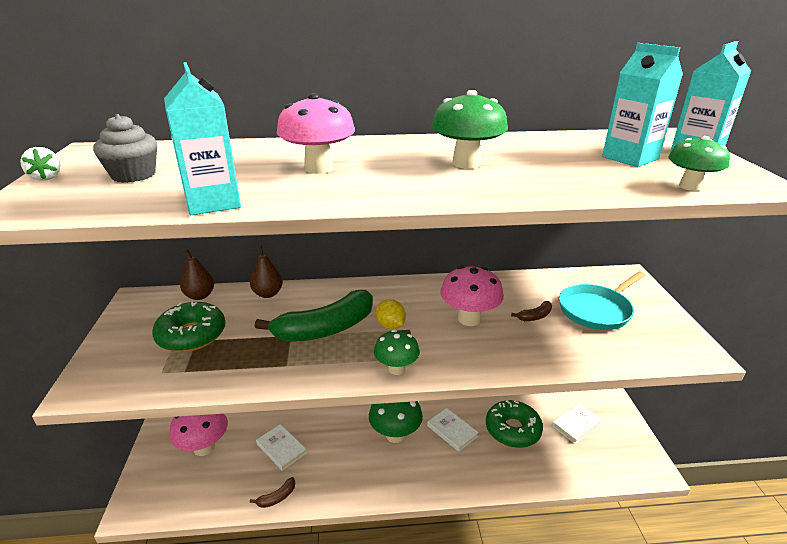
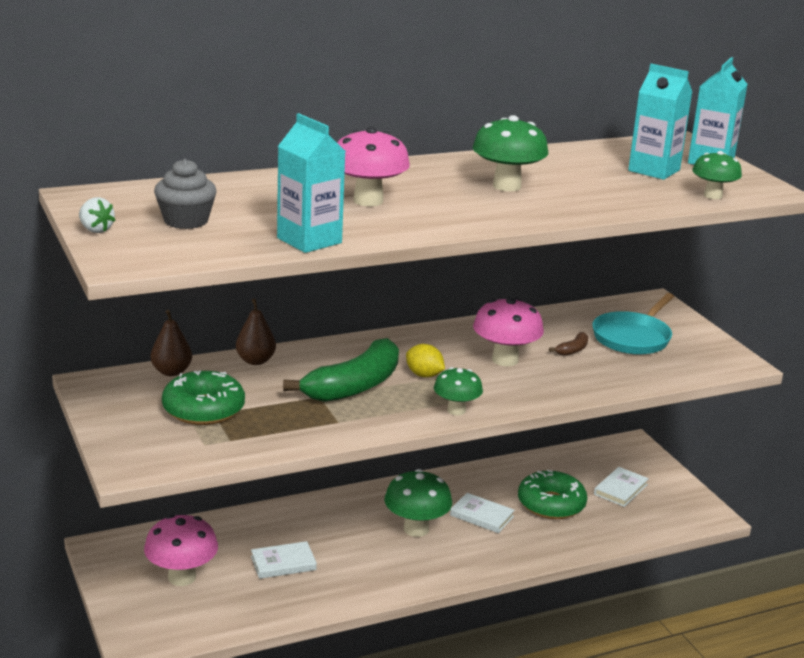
camera: 20 degrees left, 5 degrees down
(277, 497) = (309, 605): brown banana -> none
(281, 448) = (283, 563): white book -> white book turned 45 degrees counterclockwise

